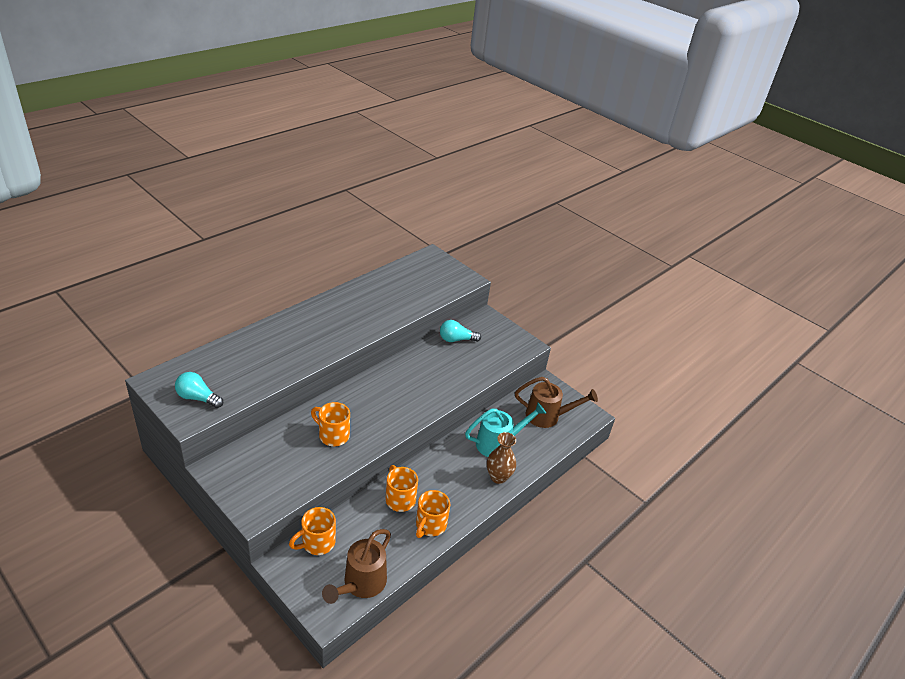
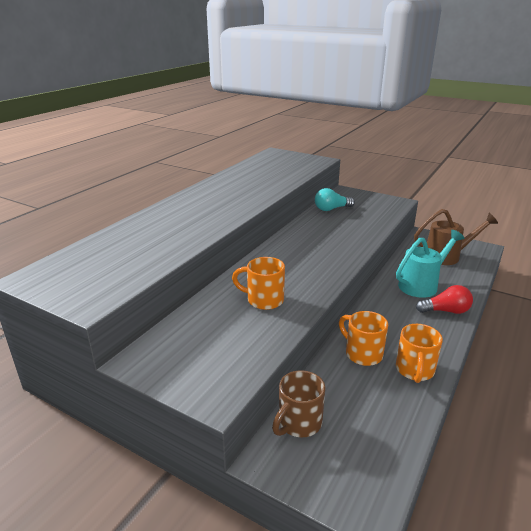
camera: 10 degrees left, 10 degrees down
(198, 398) = (92, 283): turquoise light bulb -> none
(317, 543) = (298, 423): orange mug -> brown mug
(361, 584) = (383, 456): brown watering can -> none
(498, 477) = (446, 311): brown vase -> red light bulb

